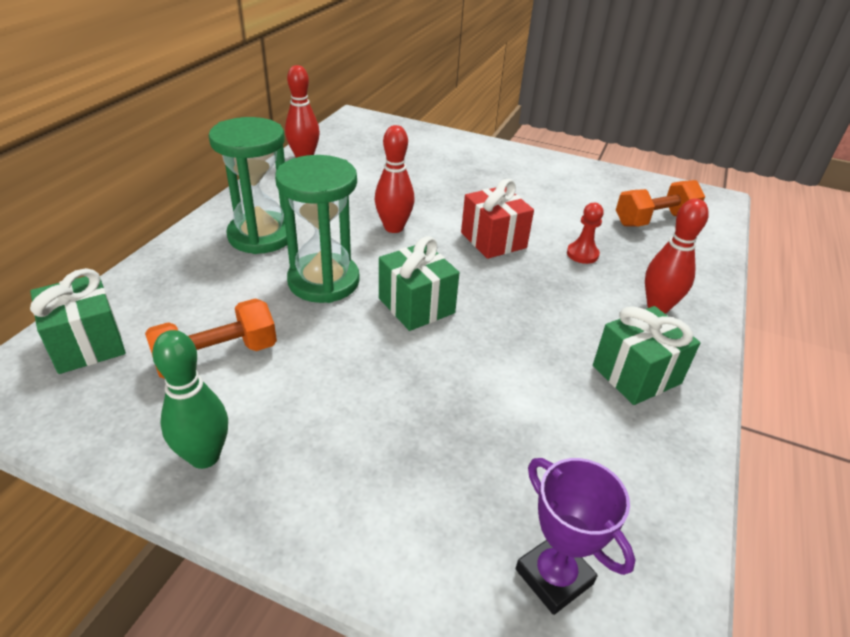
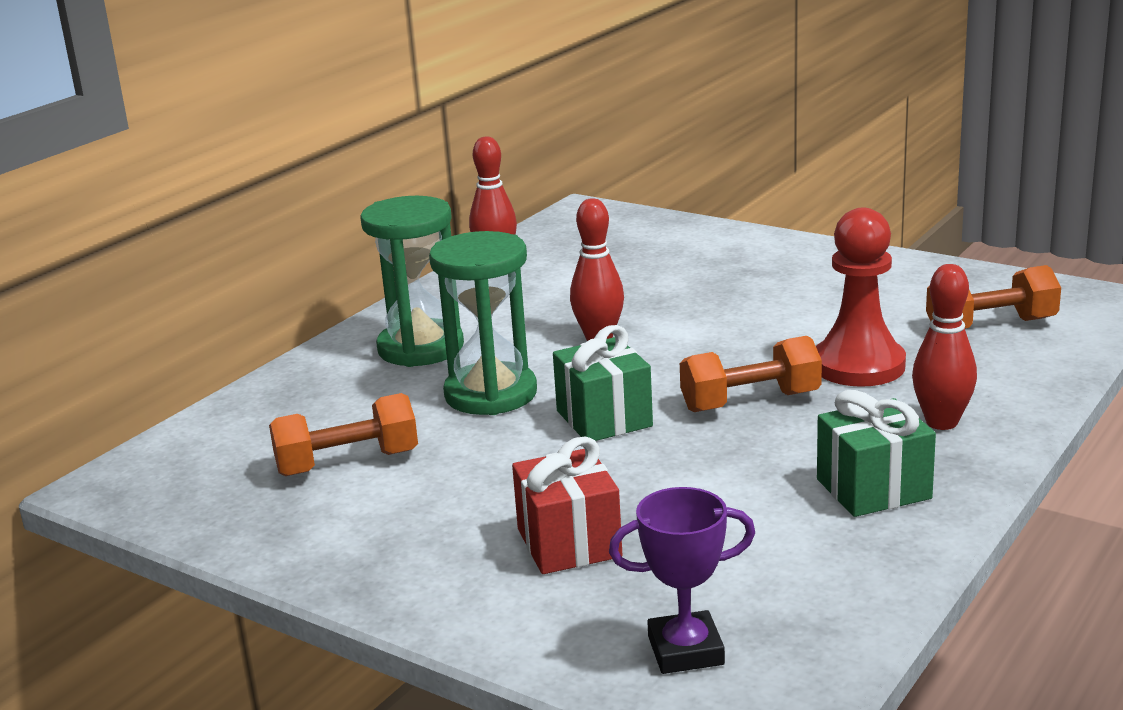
camera: 15 degrees right, 15 degrees down
(87, 344) = (203, 450): green gift -> none
(205, 456) = (322, 545): green bowling pin -> none
(493, 240) = (734, 351): red gift -> red gift (569, 543)
(519, 288) = (750, 402): none -> orange dumbbell
(554, 576) = (685, 650): purple trophy -> purple trophy turned 75 degrees counterclockwise
(582, 254) = (858, 366): red pawn -> red pawn, size x2.01

